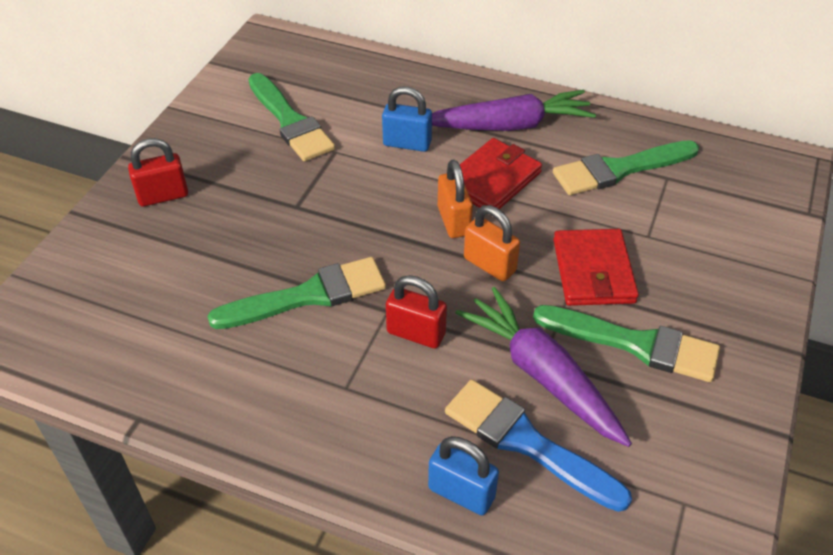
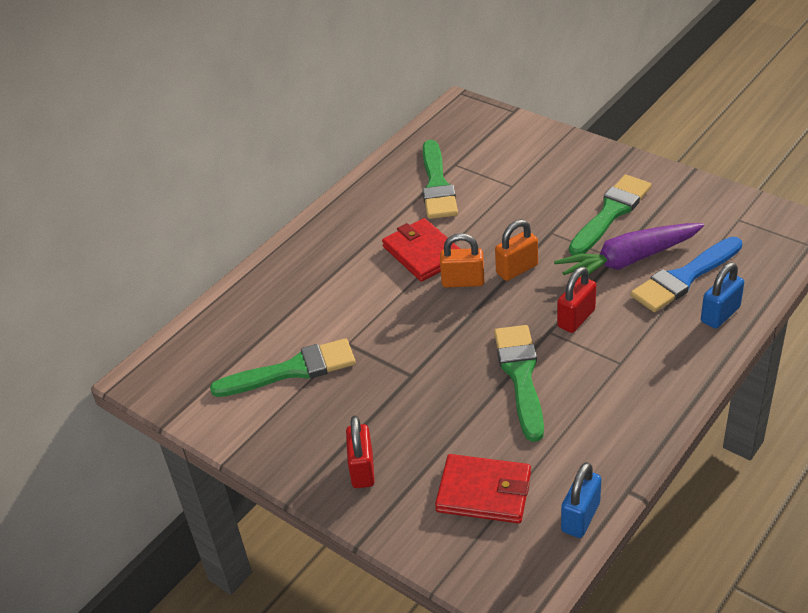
camera: 70 degrees left, 5 degrees down
(407, 143) = (357, 296): blue padlock -> blue padlock (580, 517)
(509, 125) = (360, 233): purple carrot -> none
(593, 271) = (539, 219): red wallet -> red wallet (484, 492)

